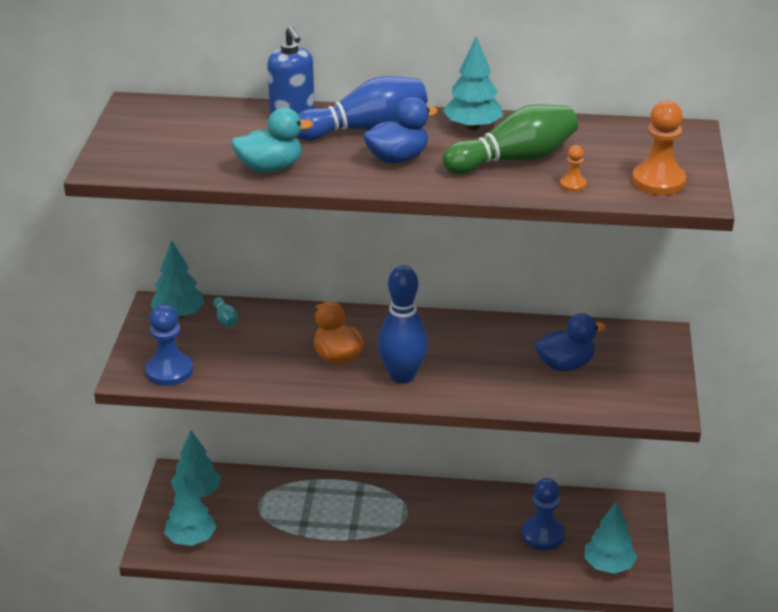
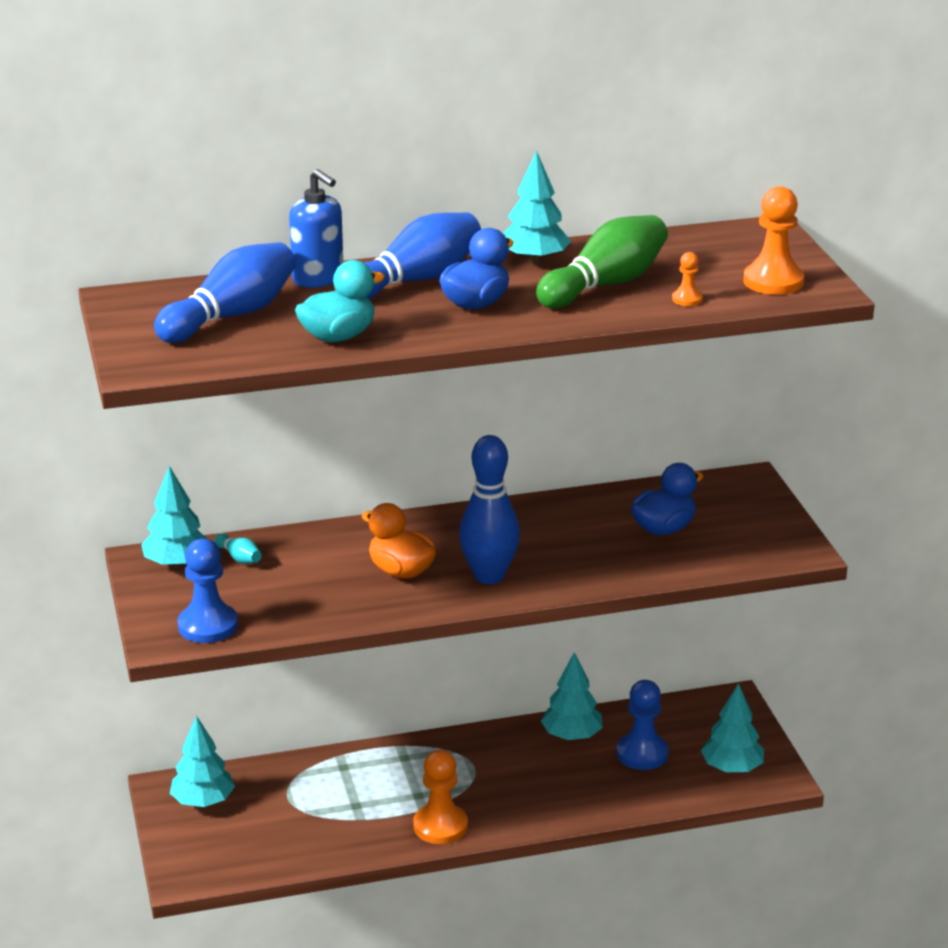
camera: 20 degrees left, 5 degrees down
(191, 538) = (226, 854): turquoise tree -> turquoise tree (572, 736)
(204, 135) = (231, 316): none -> blue bowling pin
(357, 556) = (440, 826): none -> orange pawn

